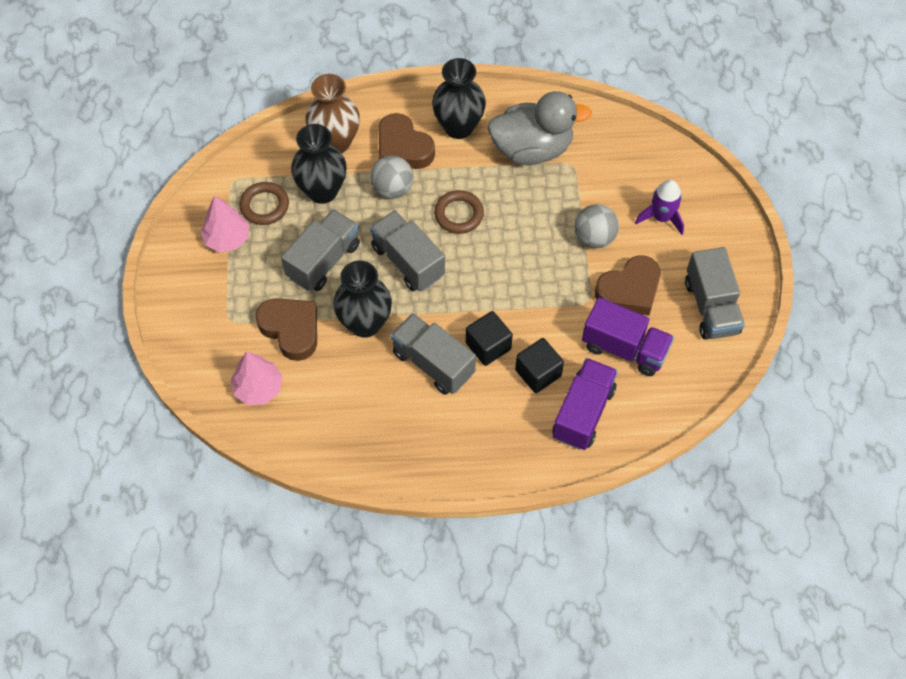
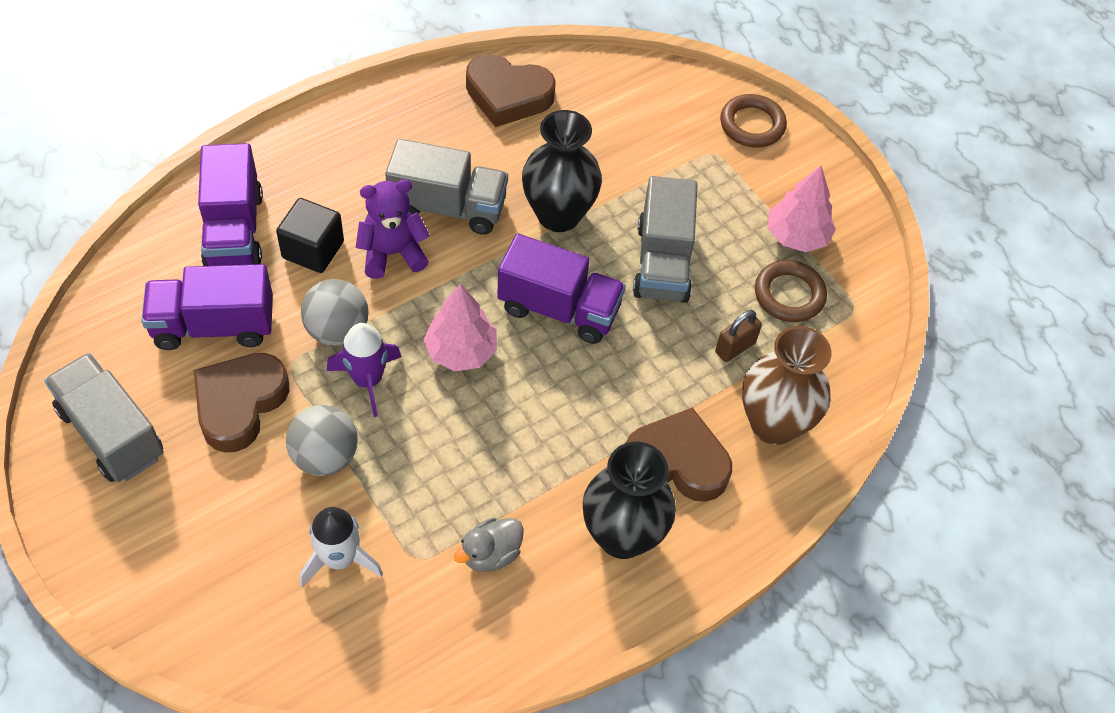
camera: 145 degrees right, 5 degrees down
(258, 388) = (624, 103): pink tree -> pink tree (461, 351)
(291, 329) = (637, 172): brown heart -> brown heart (508, 96)
(322, 191) = (735, 347): black vase -> brown padlock
(392, 189) = (647, 394): grey ball -> grey ball (337, 330)
(407, 261) = (559, 308): grey truck -> purple truck
(459, 214) = (534, 401): brown ring -> brown ring (752, 125)
(488, 346) = (392, 253): black cube -> purple teddy bear
(532, 149) = (491, 554): grey duck -> grey duck, size x0.45
(612, 182) = (339, 558): none -> white rocket
(661, 217) = (237, 536): purple rocket -> purple rocket (367, 380)

